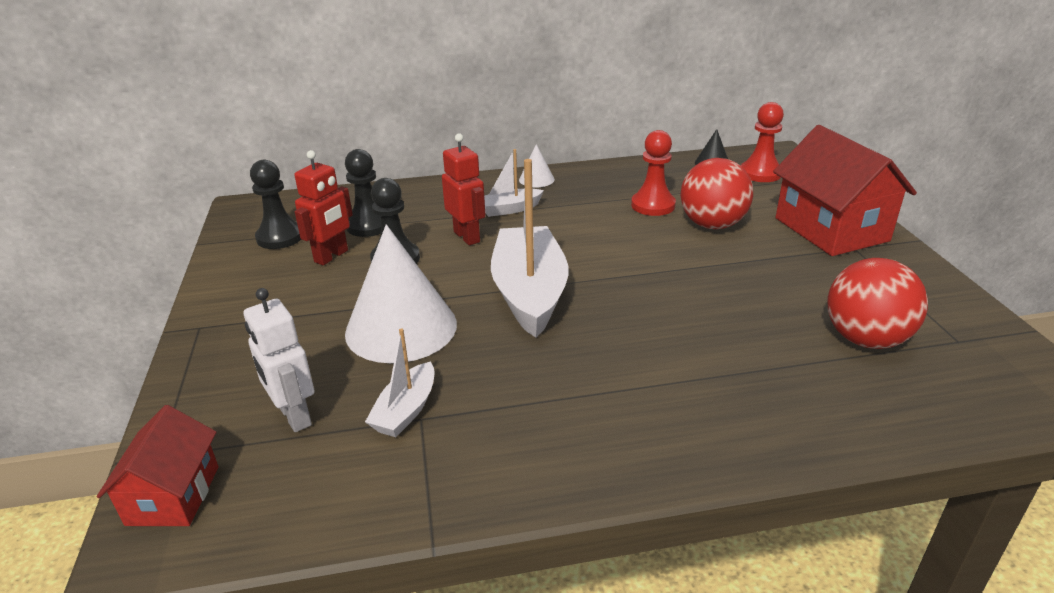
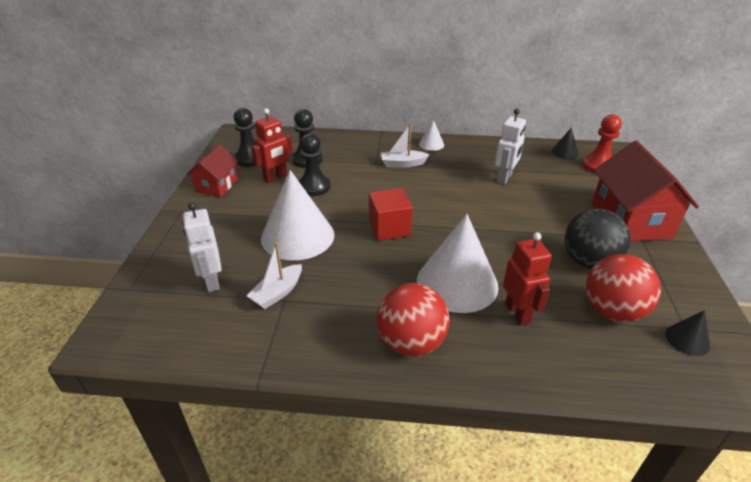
camera: 15 degrees right, 5 degrees up
(173, 495) = (128, 315): red house -> red house (217, 186)
(467, 237) = (366, 179): red robot -> red robot (518, 313)
(529, 293) = (389, 228): white boat -> red cube
(653, 205) = (504, 178): red pawn -> white robot
(655, 345) = (457, 283): none -> white cone
(712, 224) = (541, 200): red ball -> red ball (411, 343)
(807, 286) = (588, 262): none -> black ball
(967, 353) = (687, 339): none -> black cone

